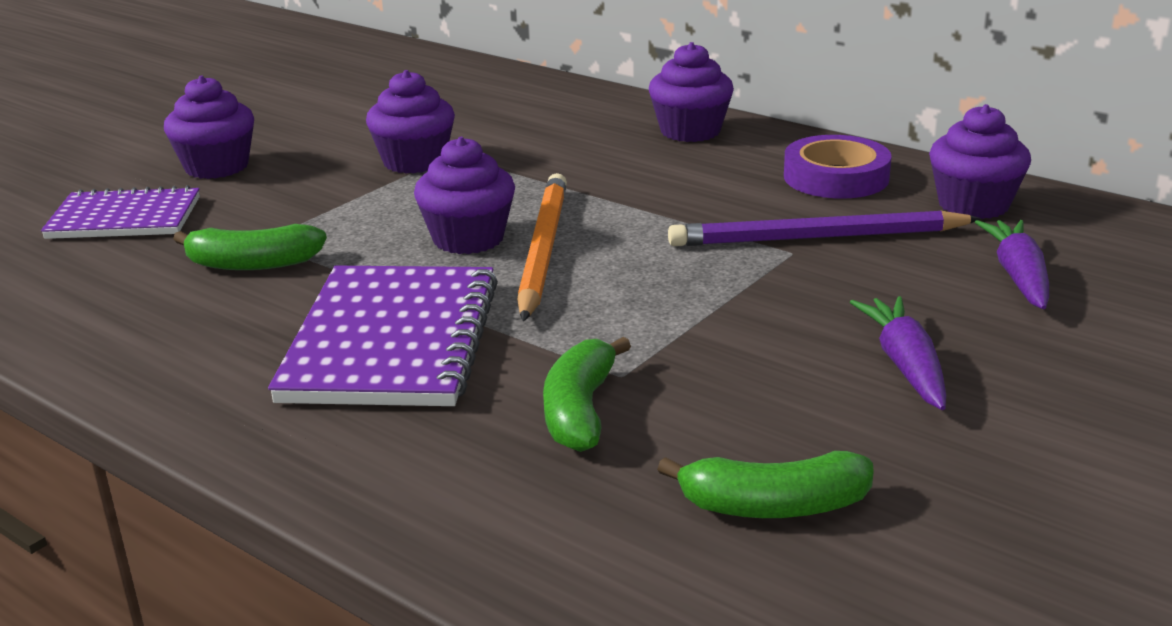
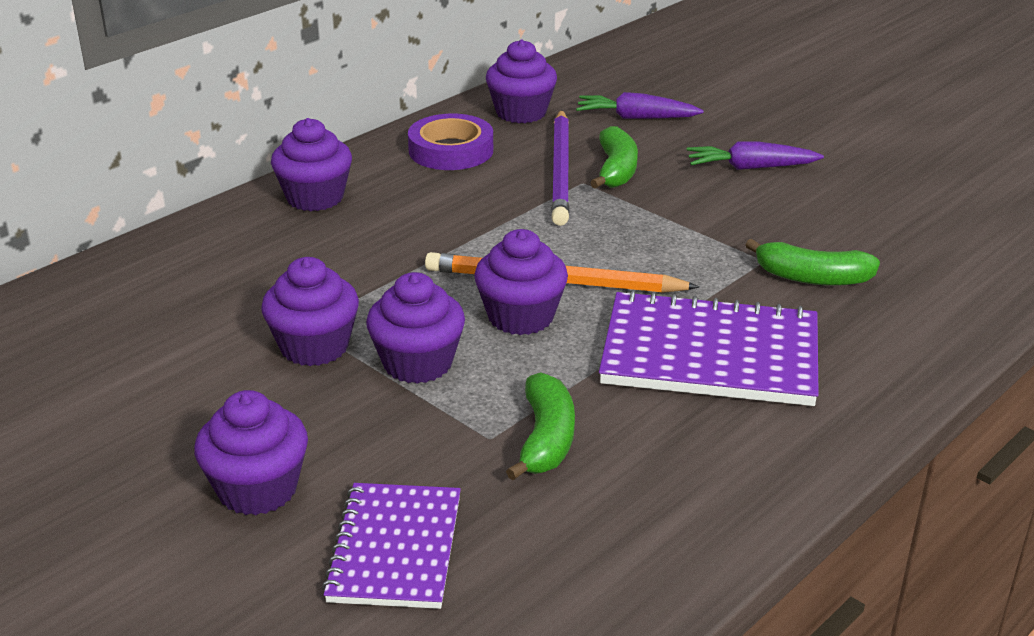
camera: 85 degrees left, 5 degrees up
(385, 202) = (417, 363): none -> purple cupcake
(774, 506) = (909, 224): green banana -> green banana (616, 170)

